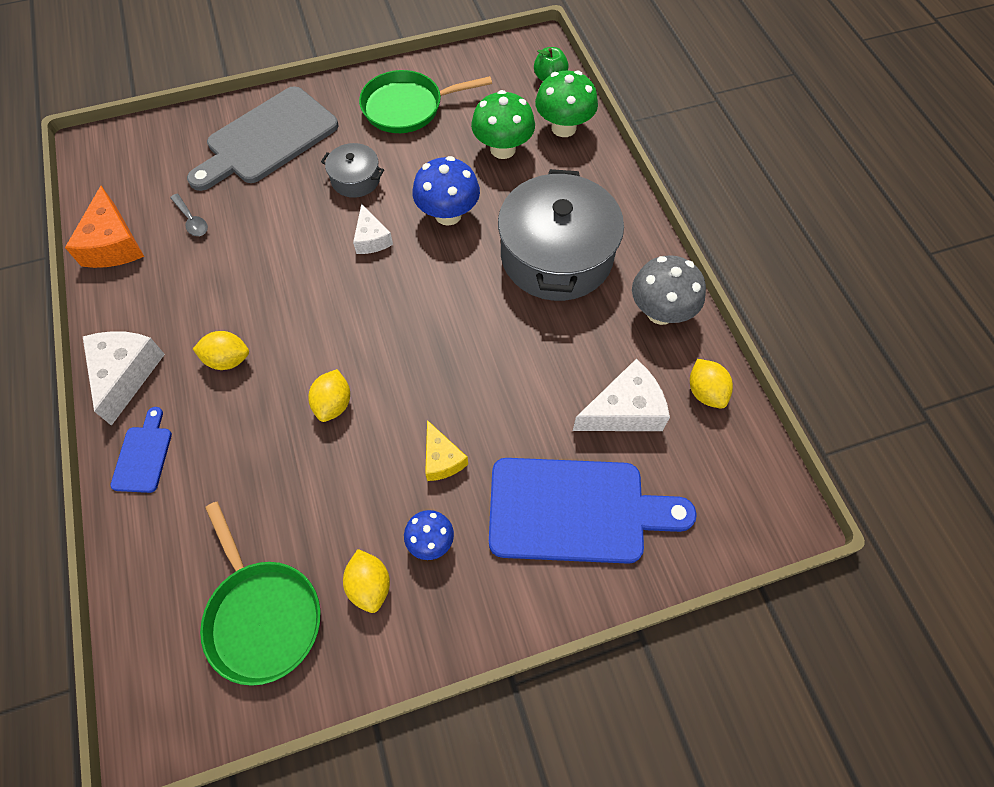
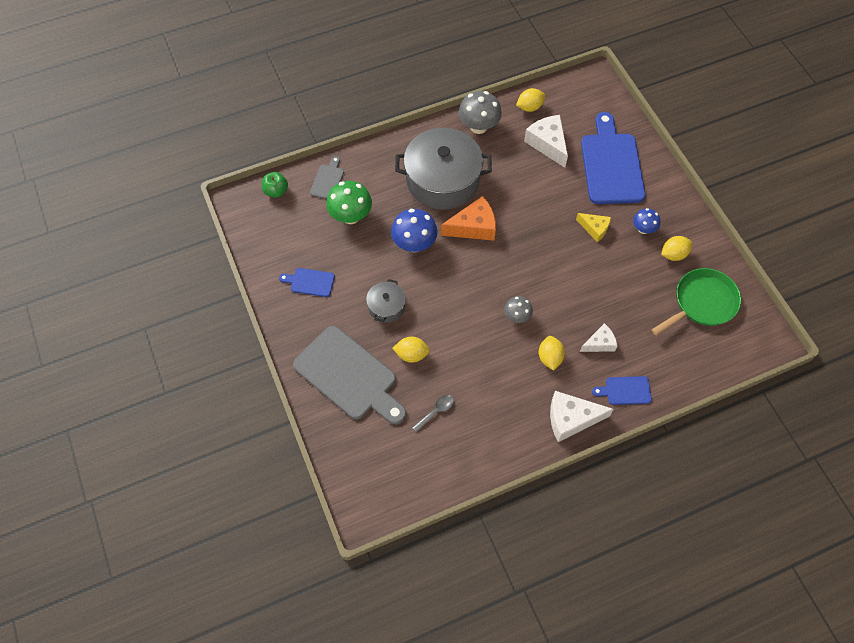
camera: 95 degrees left, 0 degrees up
(113, 244) = (464, 462): orange cheese -> orange cheese (473, 227)
(305, 326) = (517, 316): none -> grey mushroom
(333, 404) = (570, 290): yellow lemon -> yellow lemon (411, 354)
(371, 239) = (440, 288): white cheese -> white cheese (599, 343)
(407, 107) = (310, 282): green pan -> blue cutting board
(442, 459) = (594, 229): yellow cheese -> yellow cheese turned 60 degrees clockwise
(563, 128) = (328, 180): green mushroom -> grey cutting board

